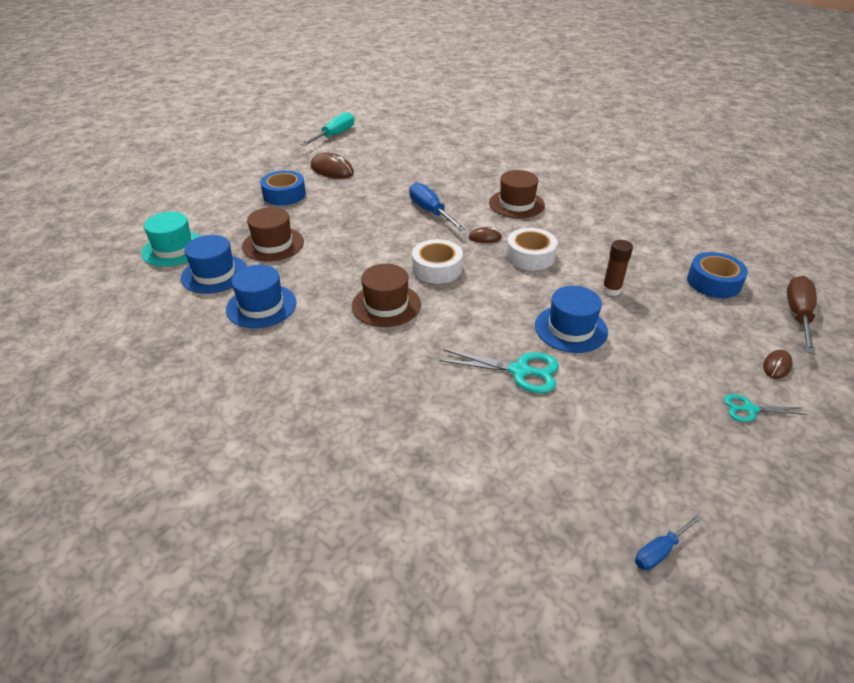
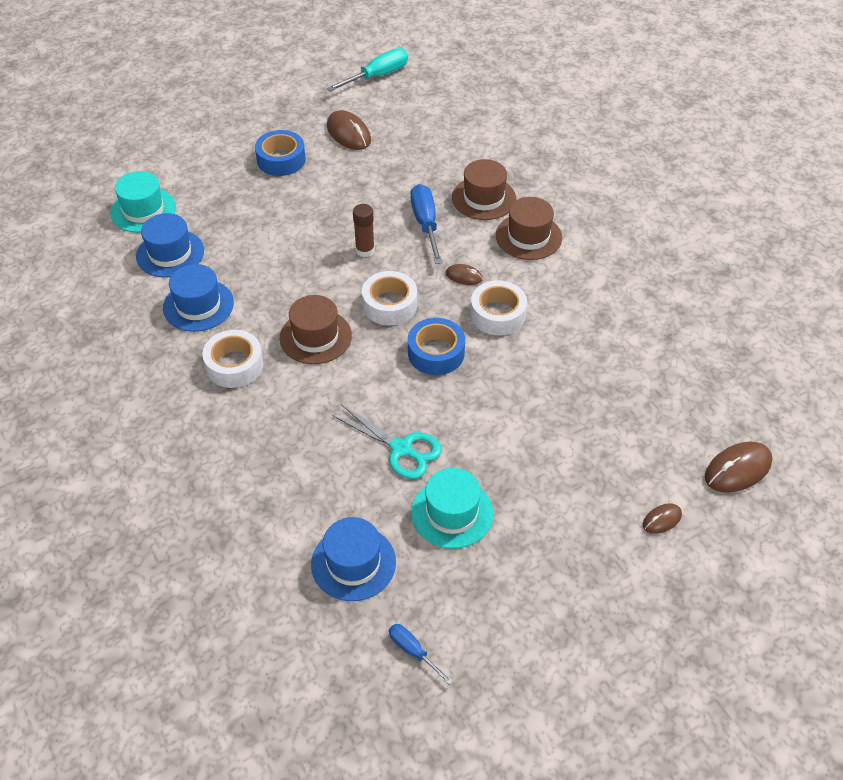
camera: 20 degrees right, 10 degrees up
(273, 244) = (241, 229): brown hat -> brown hat (484, 198)
(321, 344) = (234, 365): none -> white tape
(571, 329) = (481, 416): blue hat -> blue hat (353, 563)
(602, 411) = (452, 513): none -> turquoise hat
(611, 290) = (556, 382): brown glue stick -> brown glue stick (365, 250)
(660, 551) = (412, 651): blue screwdriver -> blue screwdriver turned 60 degrees clockwise
(713, 282) = (676, 403): blue tape -> blue tape (436, 353)
(749, 409) = (594, 555): turquoise scissors -> none
(798, 315) = (737, 469): brown screwdriver -> brown mouse

